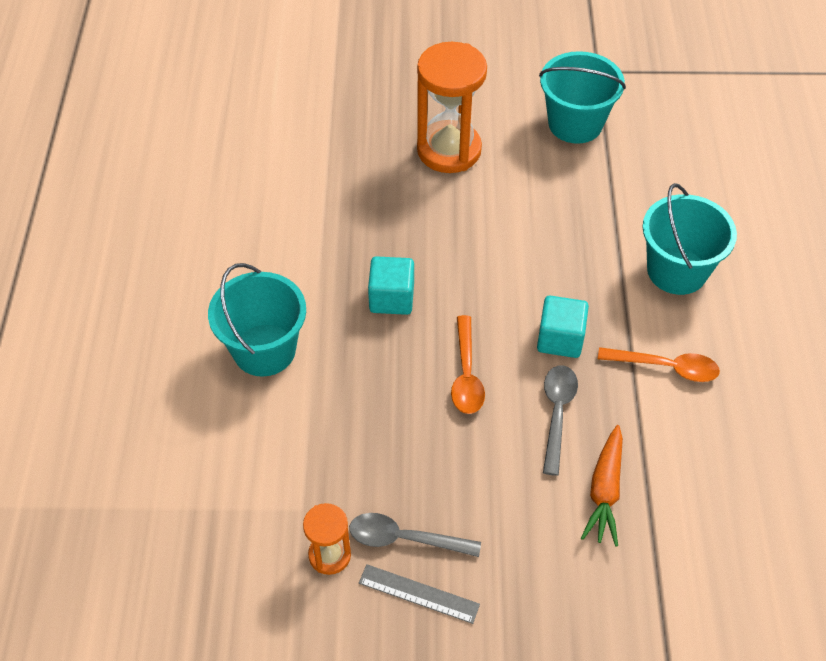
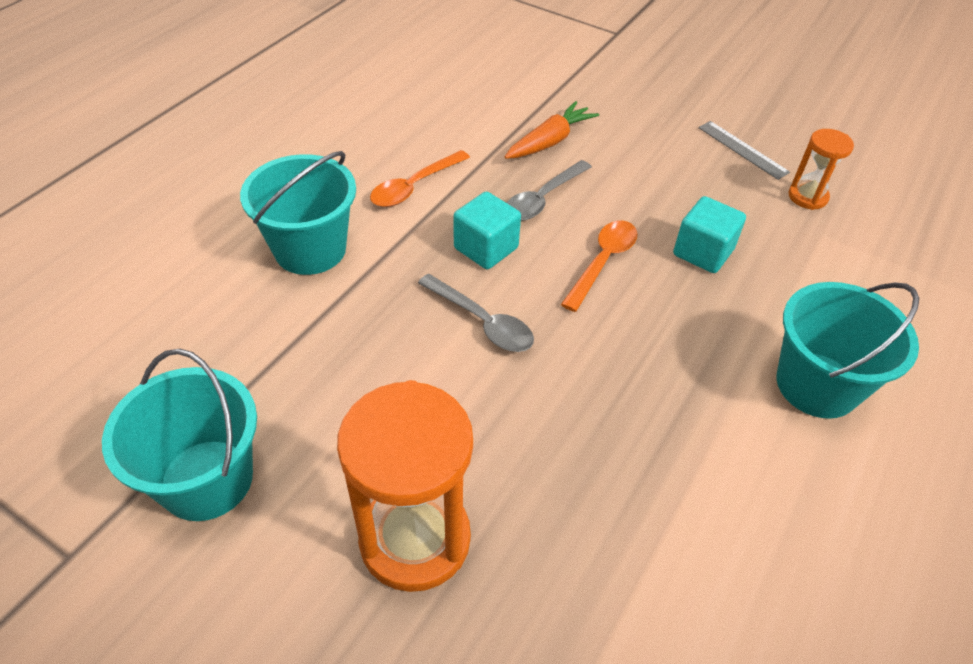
camera: 150 degrees left, 5 degrees down
(391, 298) = (634, 369): turquoise cube -> turquoise cube (703, 252)
(405, 539) = (736, 181): grey spoon -> grey spoon (482, 322)
(666, 367) = (414, 187): orange spoon -> orange spoon turned 90 degrees counterclockwise

